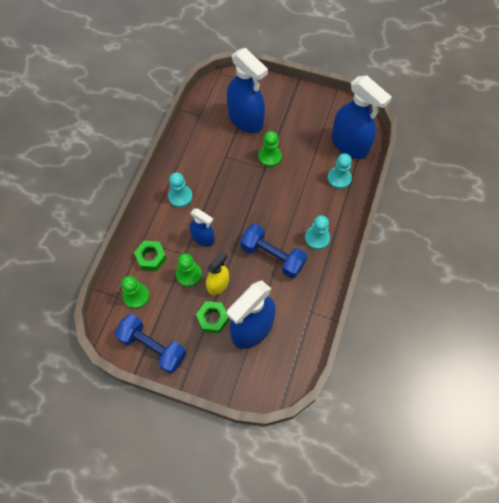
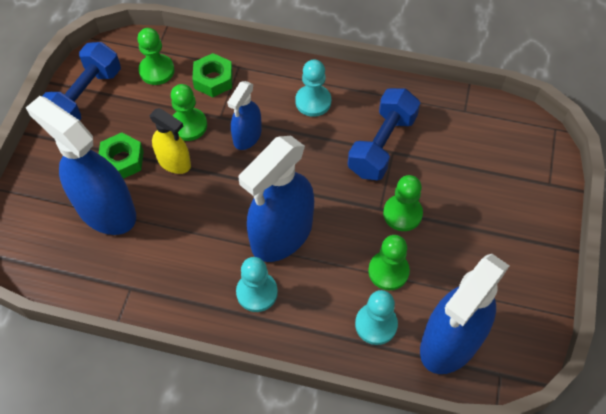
camera: 85 degrees right, 5 degrees down
(246, 120) = (469, 174): blue spray bottle -> blue spray bottle (281, 235)
(272, 256) = (221, 229): blue dumbbell -> blue dumbbell (382, 145)
(307, 168) = (388, 271): none -> green pawn

